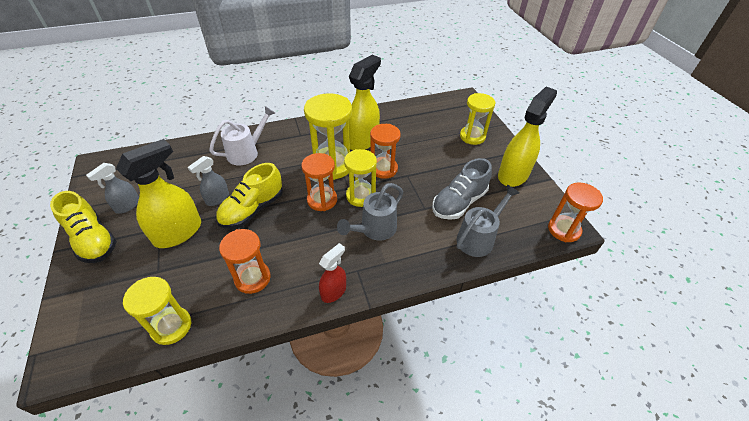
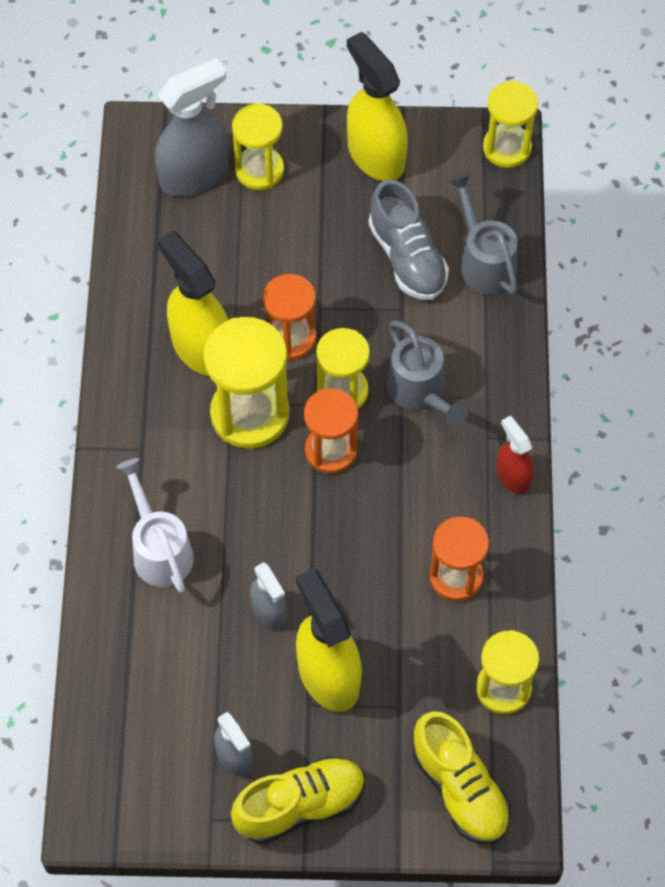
camera: 70 degrees left, 15 degrees up
(252, 209) = (315, 559): yellow shoe -> yellow shoe (460, 788)
(455, 117) = (194, 174): none -> grey spray bottle
(564, 230) = (507, 148): orange hourglass -> yellow hourglass

